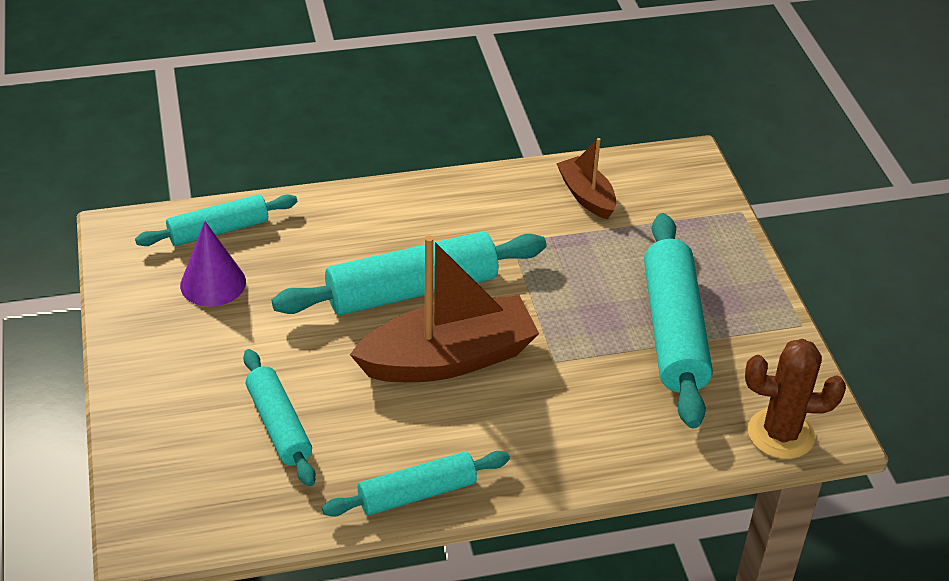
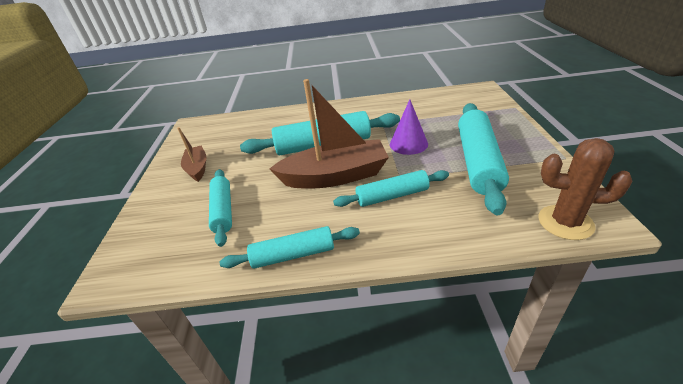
camera: 15 degrees right, 5 degrees down
(213, 283) = (222, 143): purple cone -> purple cone (408, 144)
(218, 230) = (235, 123): turquoise rolling pin -> turquoise rolling pin (392, 196)
(586, 196) = (425, 104): brown boat -> brown boat (197, 168)

